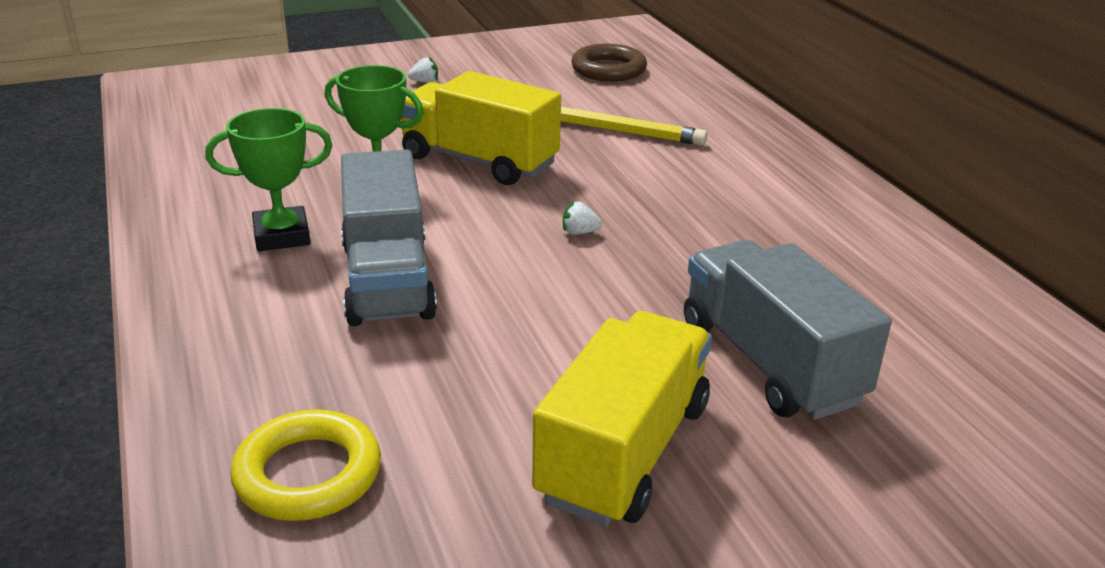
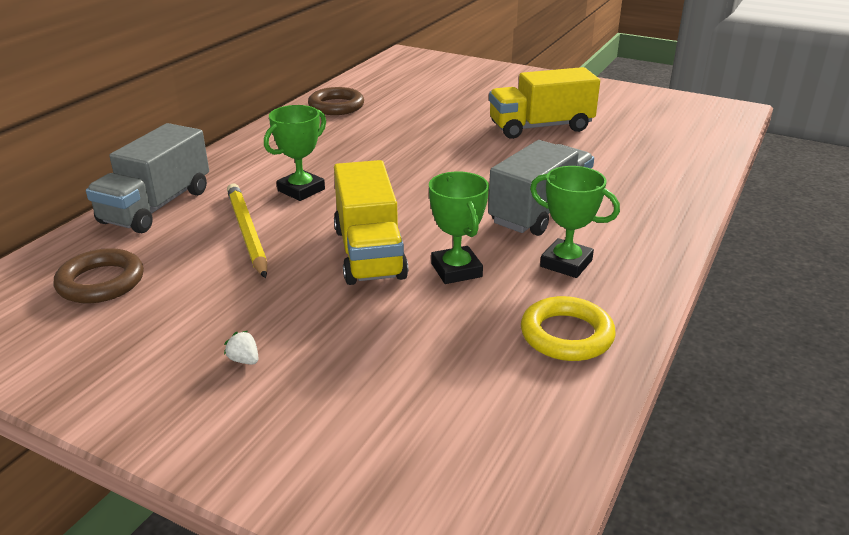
camera: 130 degrees left, 0 degrees up
(308, 474) = (660, 165): yellow ring -> yellow ring (566, 335)
(579, 232) = (408, 187): white strawberry -> none
(664, 177) = (301, 190): none -> green trophy
(770, 362) = (444, 122): grey truck -> grey truck (156, 206)
(952, 298) = (336, 106): none -> brown ring

